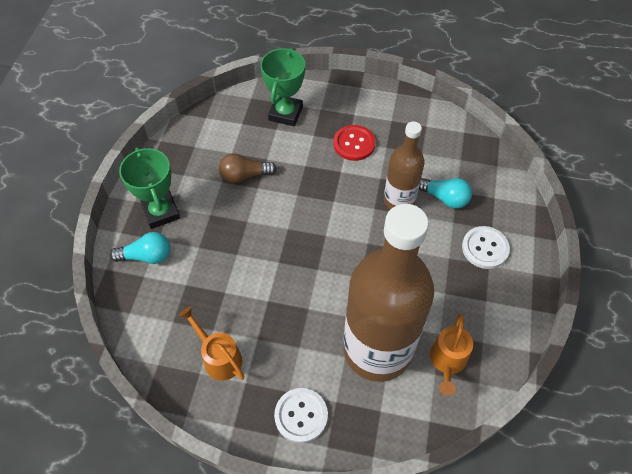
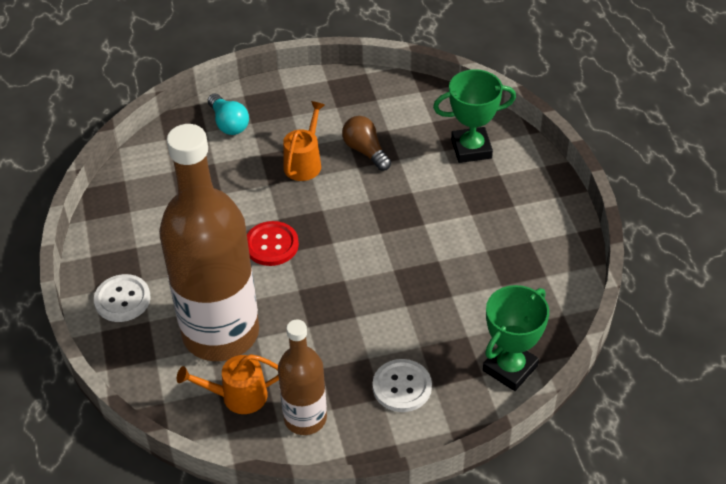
camera: 65 degrees right, 10 degrees down
(161, 212) = (282, 111): green trophy -> green trophy (510, 368)
(219, 357) = (152, 217): orange watering can -> orange watering can (304, 162)
(354, 144) = (470, 221): red button -> red button (271, 245)
(399, 200) = (418, 287): brown bottle -> brown bottle (305, 418)
(444, 198) = (449, 327): turquoise light bulb -> none

